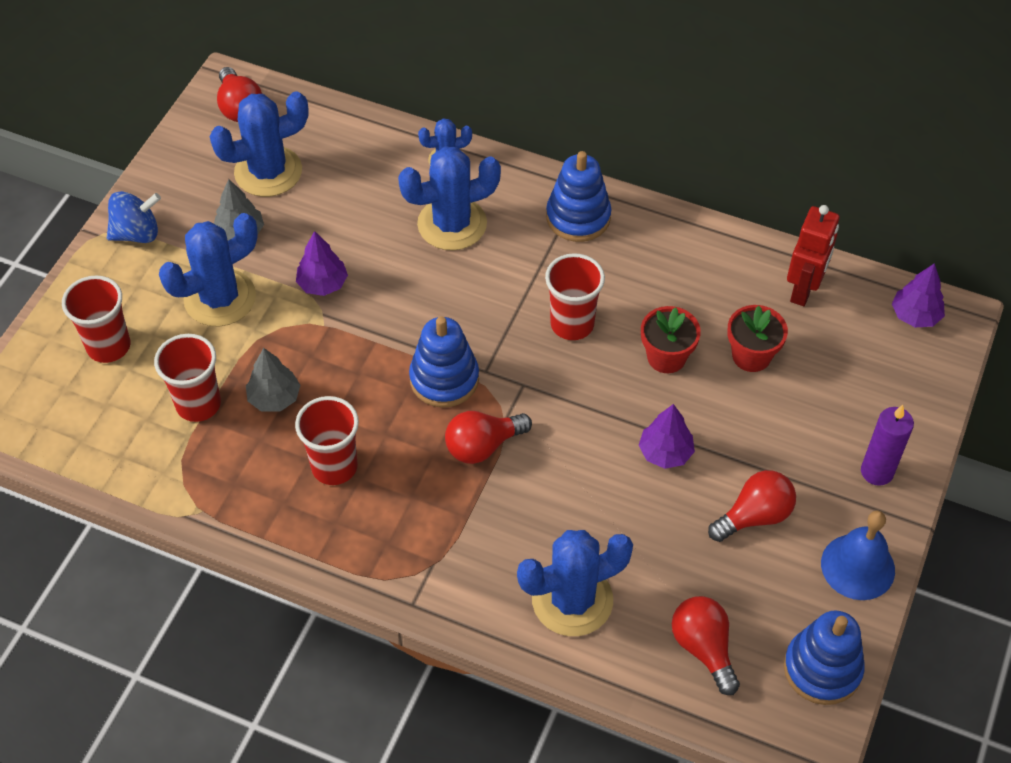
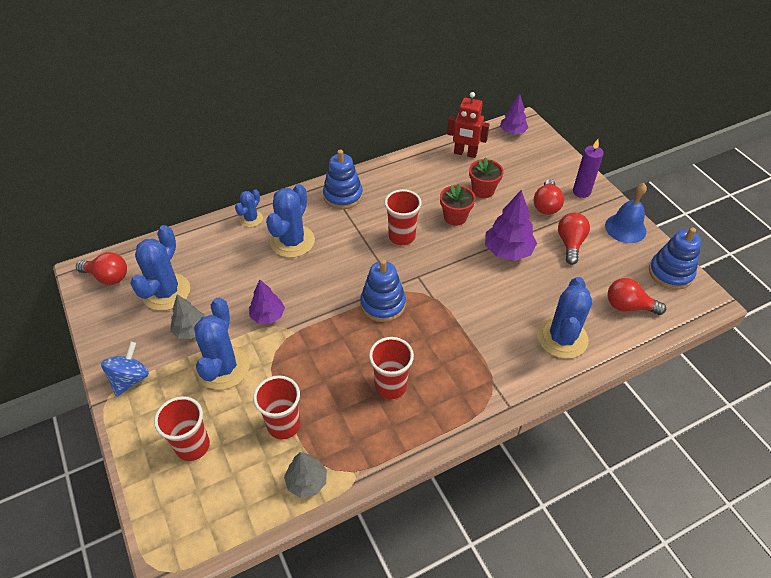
camera: 50 degrees left, 5 degrees down
(274, 398) = (318, 385): grey tree -> grey tree (307, 482)
(483, 446) = (439, 315): red light bulb -> red light bulb (546, 205)
(665, 452) = (508, 251): purple tree -> purple tree, size x1.56
(803, 290) = (465, 153): red robot -> red robot turned 135 degrees clockwise

